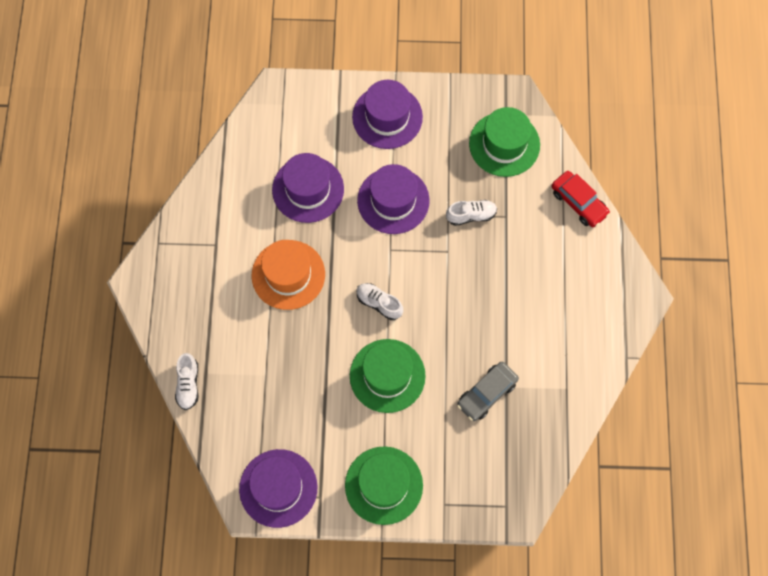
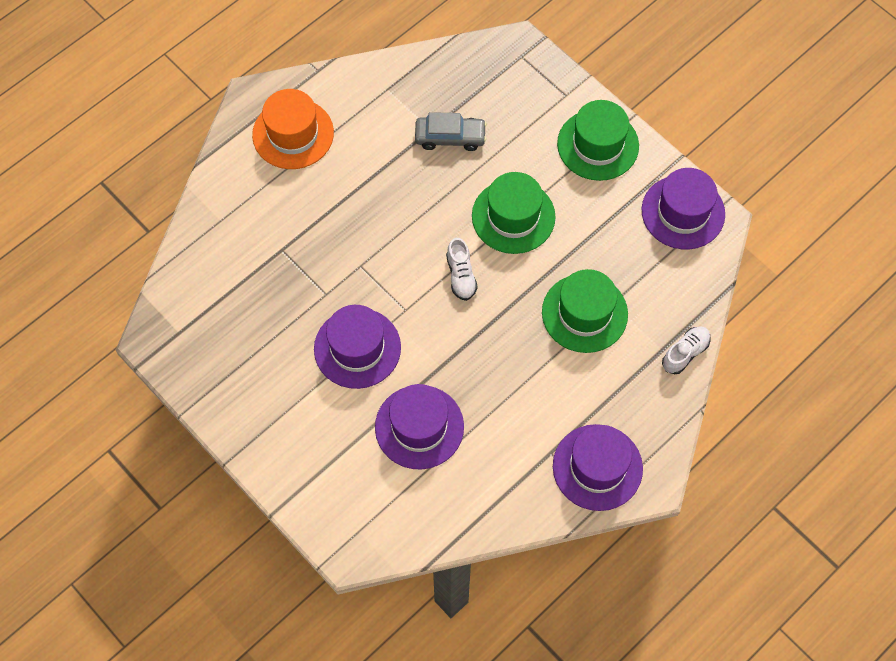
camera: 135 degrees left, 5 degrees down
(288, 275) = (512, 367): orange hat -> orange hat (293, 134)
(387, 117) = (279, 427): purple hat -> purple hat (597, 467)
(471, 215) = (308, 276): white shoe -> none
(504, 144) = (211, 308): green hat -> green hat (584, 313)
(578, 202) = (211, 206): red car -> none

